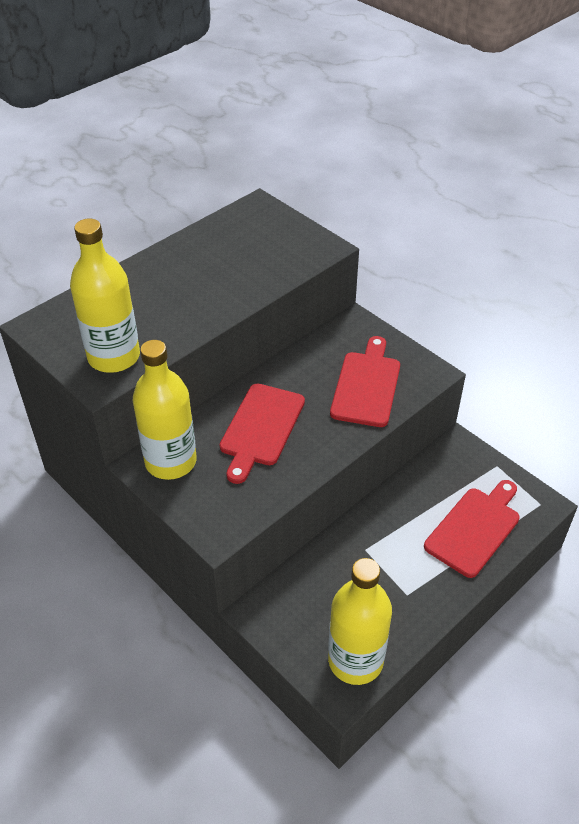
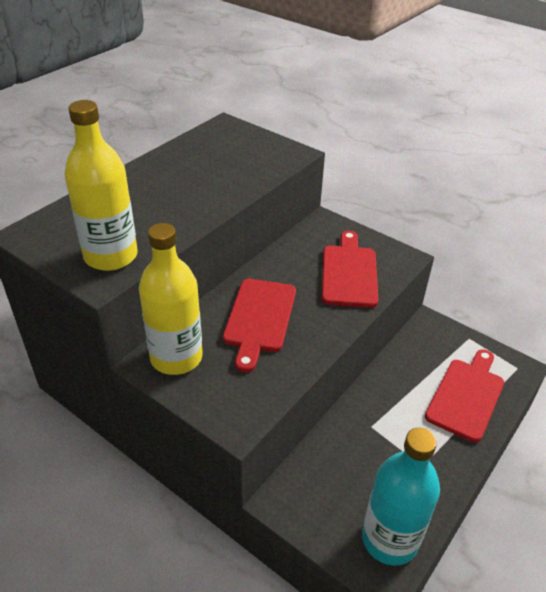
camera: 10 degrees left, 5 degrees down
(355, 660) = (390, 539): yellow bottle -> turquoise bottle

